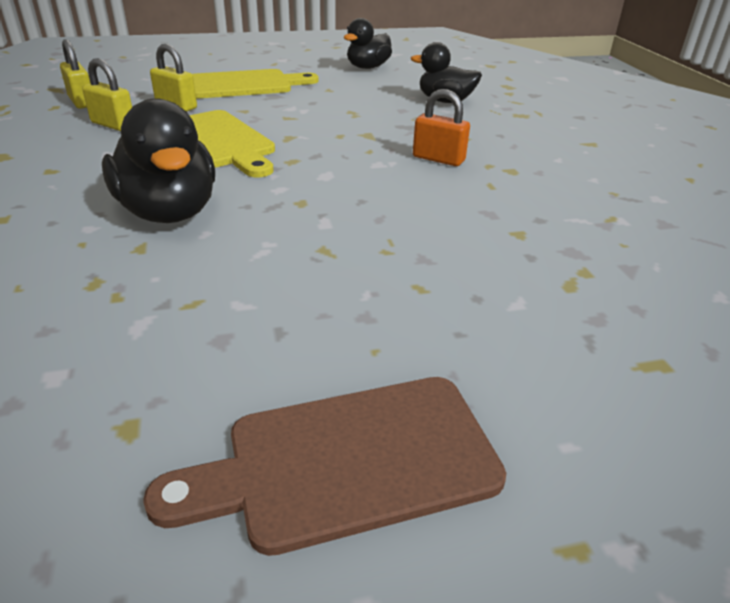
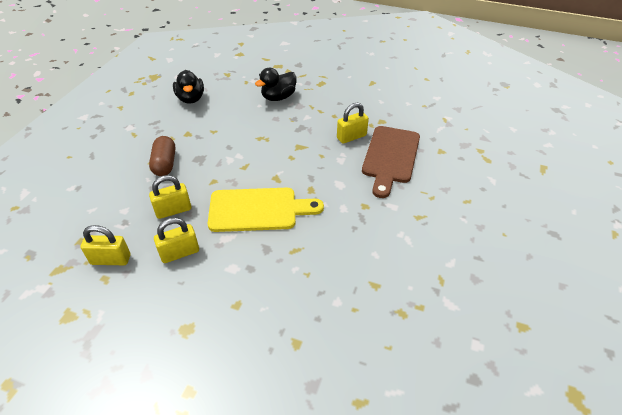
camera: 55 degrees left, 10 degrees up
(169, 212) = (341, 261): black duck -> none
(244, 85) = (165, 164): yellow cutting board -> brown capsule
(348, 461) = (563, 268): brown cutting board -> brown cutting board (390, 157)
(438, 159) = (351, 137): orange padlock -> yellow padlock

